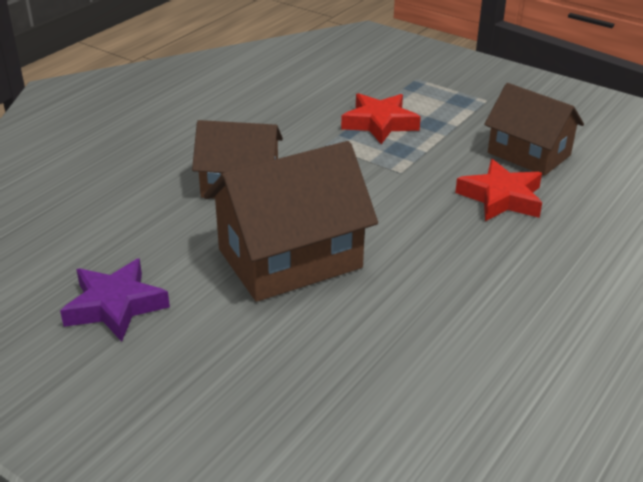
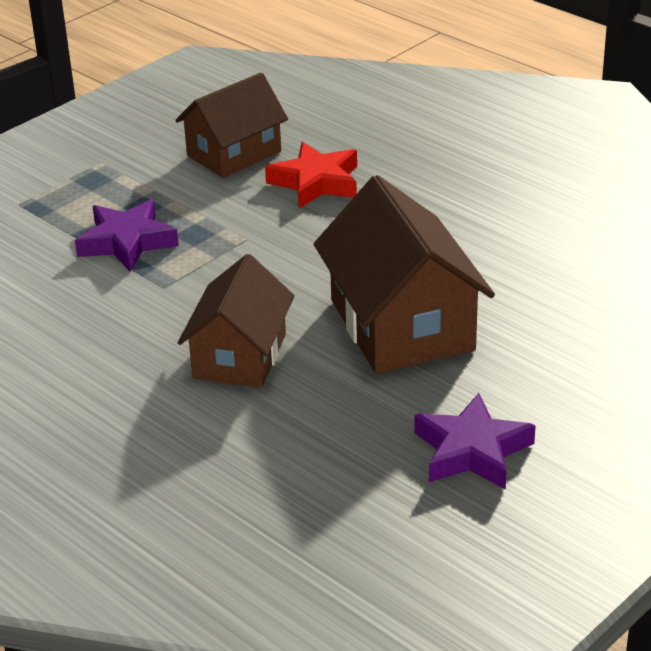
camera: 80 degrees left, 0 degrees up
(380, 123) = (127, 242): red star -> purple star

